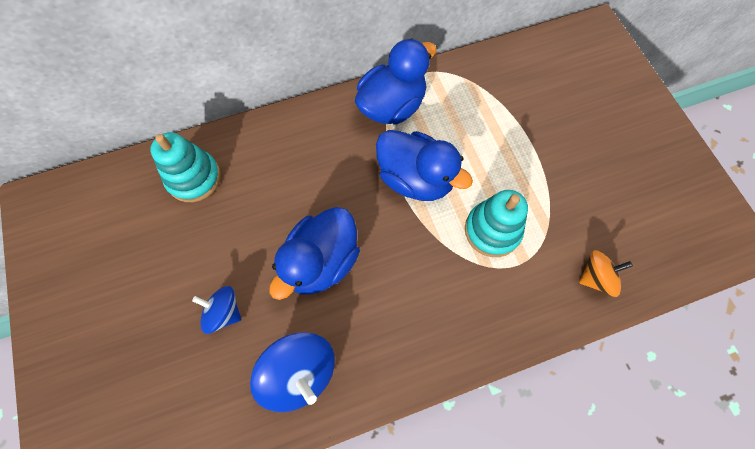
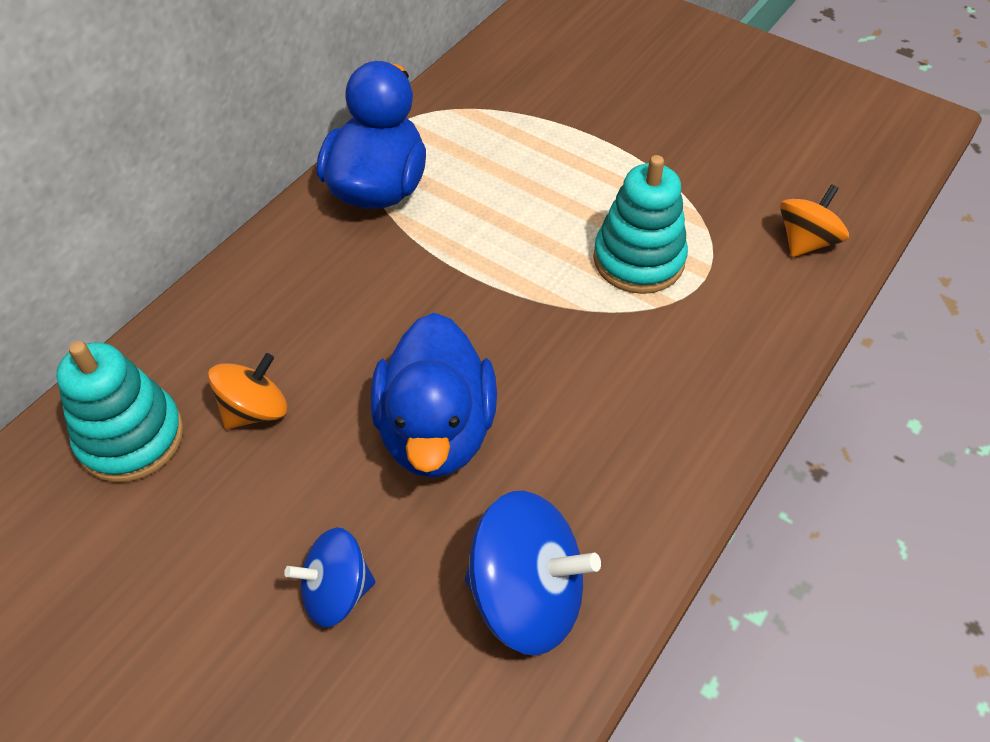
camera: 35 degrees left, 15 degrees down
(252, 197) = (255, 410): none -> orange spinning top
(415, 179) = (485, 255): blue duck -> none

